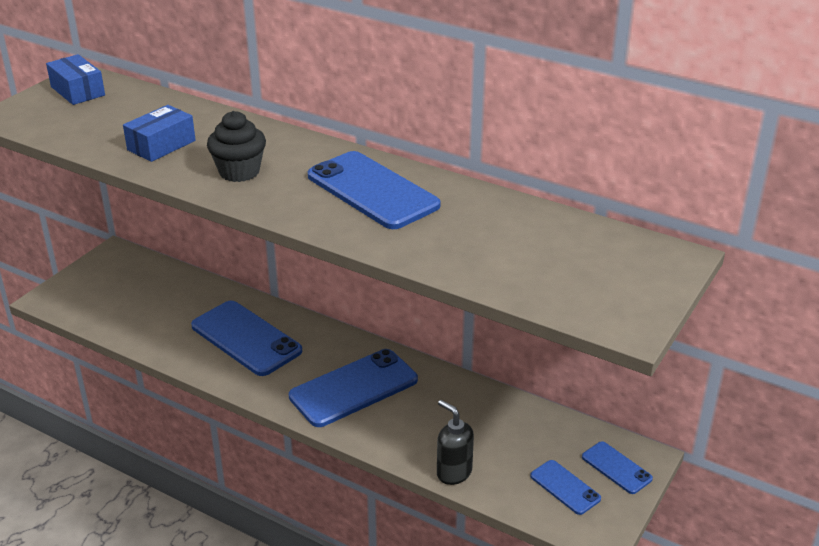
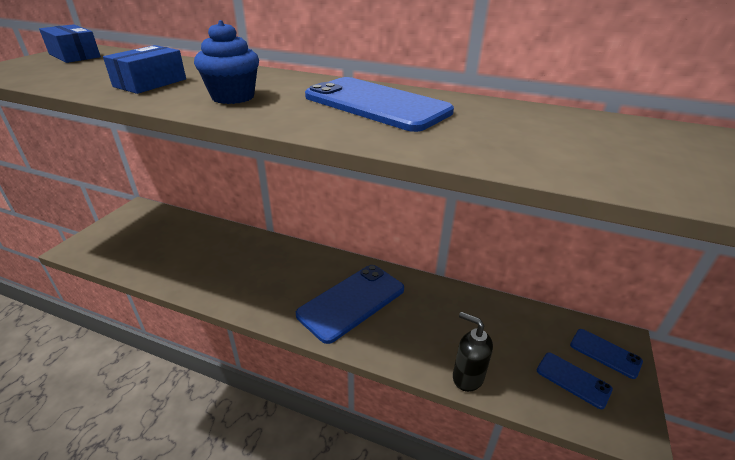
camera: 10 degrees left, 0 degrees up
(239, 172) = (233, 97): black cupcake -> blue cupcake
(246, 338) = (251, 267): blue phone -> none

